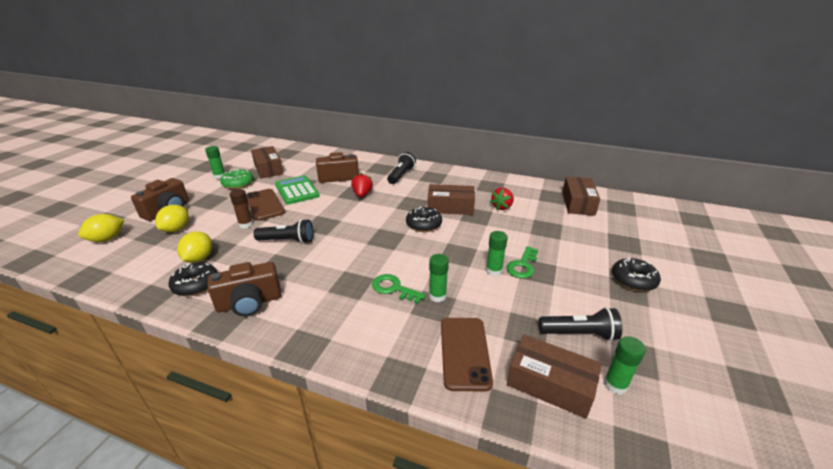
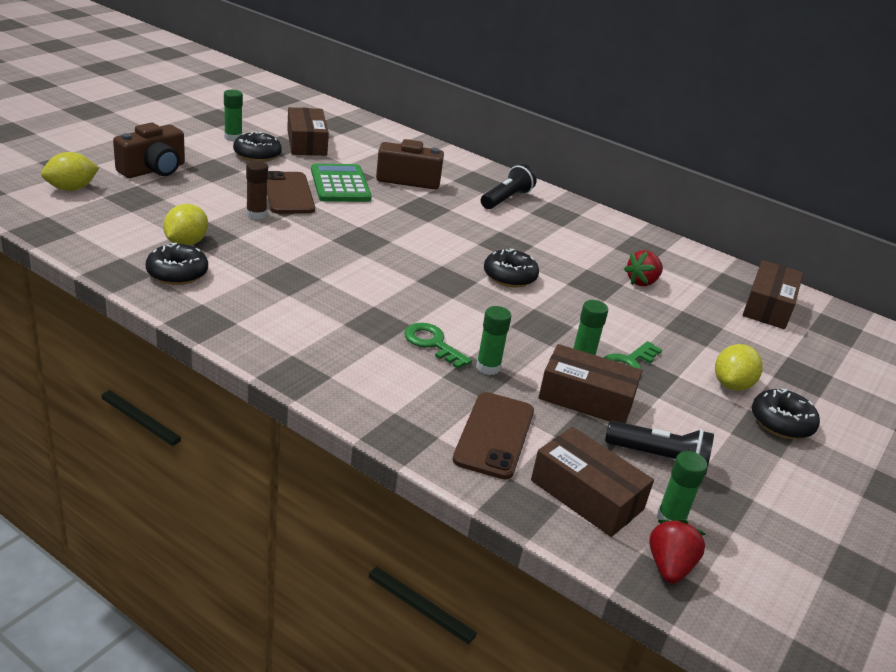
camera: 10 degrees right, 0 degrees up
(176, 229) = (162, 198): yellow lemon -> yellow lemon (732, 385)
(238, 184) = (257, 155): green donut -> black donut
(249, 302) = (240, 311): brown camera -> none
(287, 240) = (308, 249): black flashlight -> none
(362, 194) = (435, 213): red strawberry -> red strawberry (669, 567)
(450, 207) = (561, 263): brown box -> brown box (586, 398)

